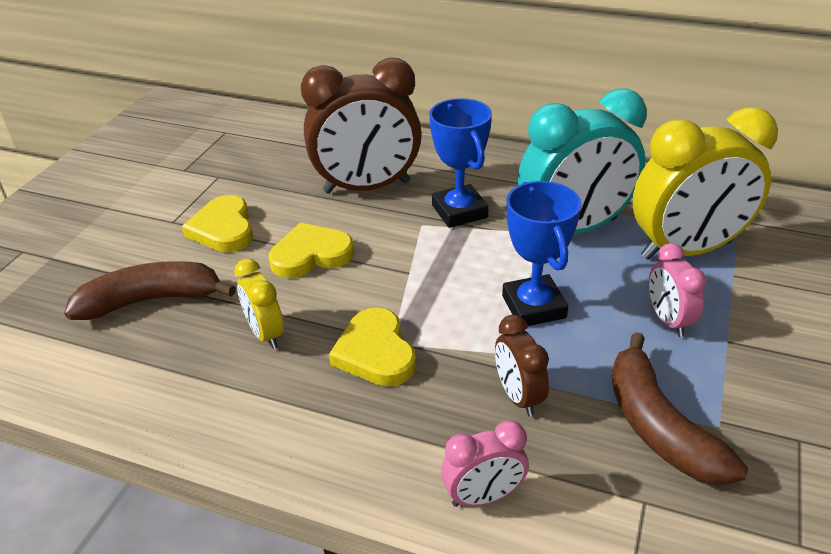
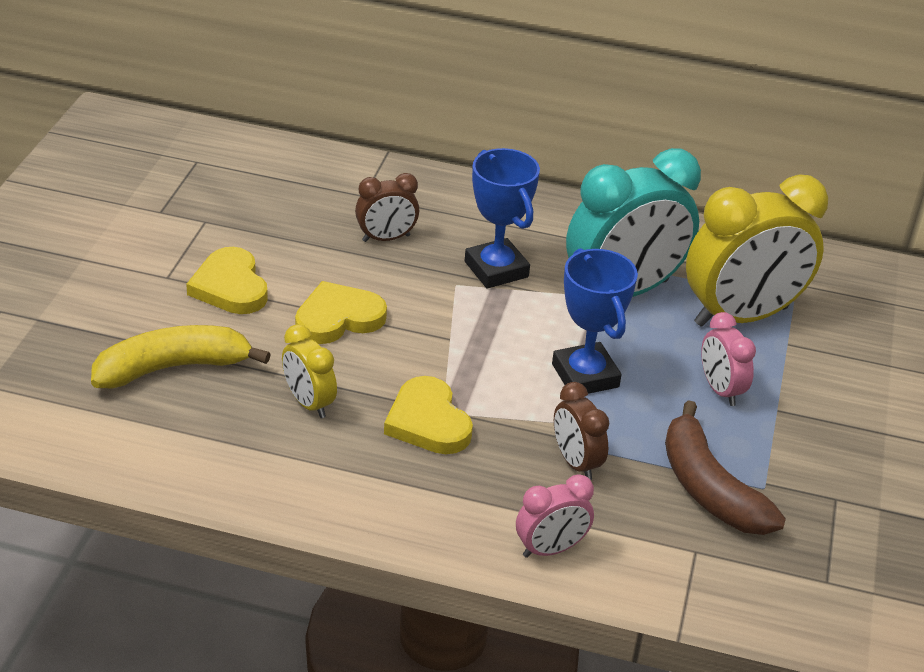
camera: 10 degrees left, 0 degrees up
(152, 300) = (173, 367): brown banana -> yellow banana
(367, 187) = (386, 238): brown clock -> brown clock, size x0.49

